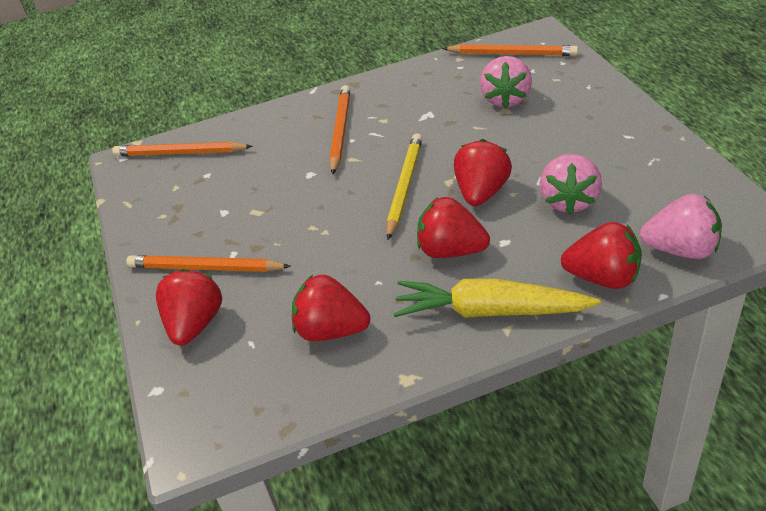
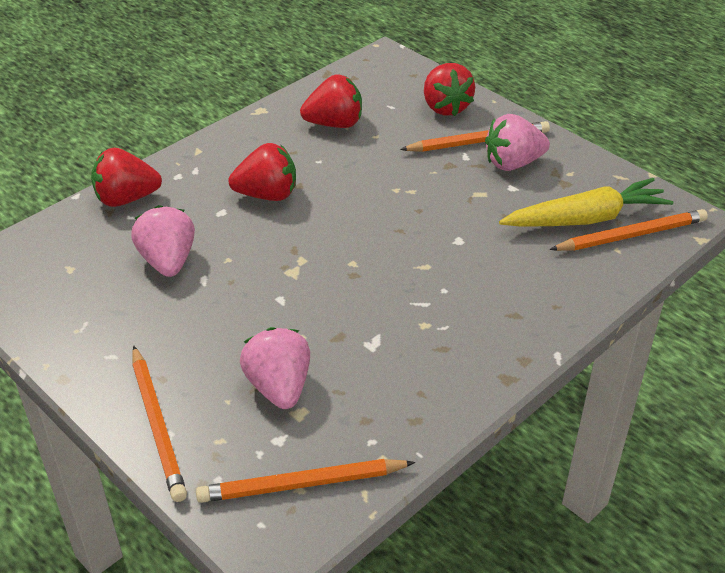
camera: 150 degrees right, 0 degrees up
(340, 131) = (466, 298): orange pencil -> orange pencil (157, 425)
(405, 187) = (345, 244): yellow pencil -> none
(481, 192) = (261, 253): red strawberry -> none
(490, 311) = (215, 158): yellow carrot -> yellow carrot (585, 219)
(680, 250) = (58, 234): pink strawberry -> pink strawberry (513, 163)

